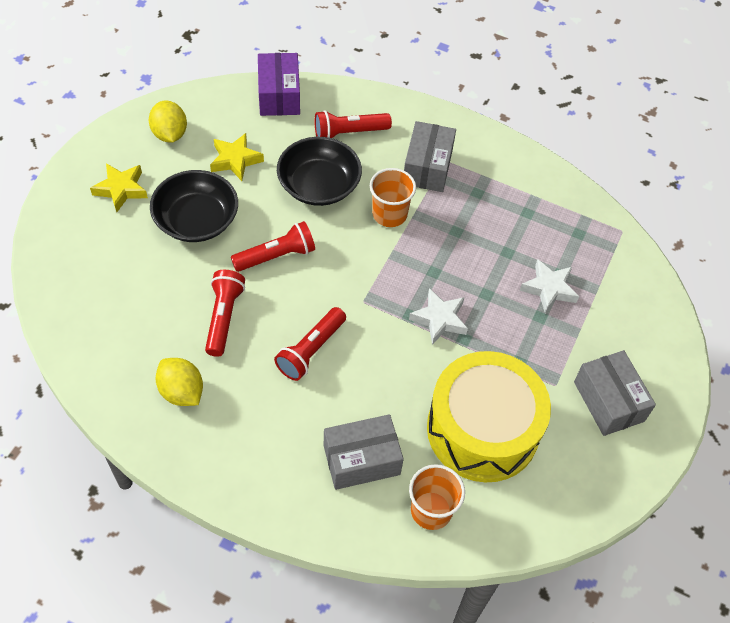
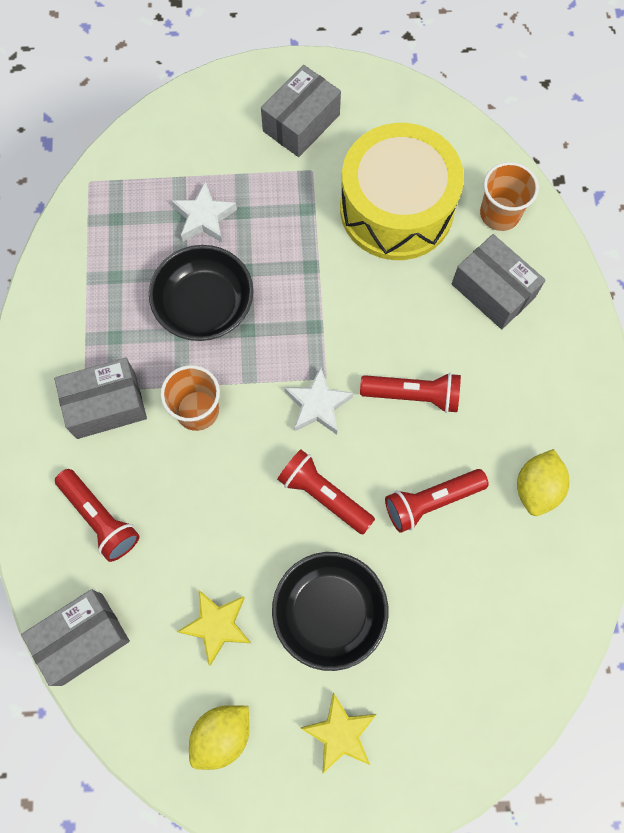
camera: 115 degrees left, 15 degrees up
(279, 95) = (82, 639): purple box -> grey box
(319, 185) = (200, 507): black bowl -> black bowl (204, 305)
(439, 319) = (302, 298): white star -> white star (318, 405)

